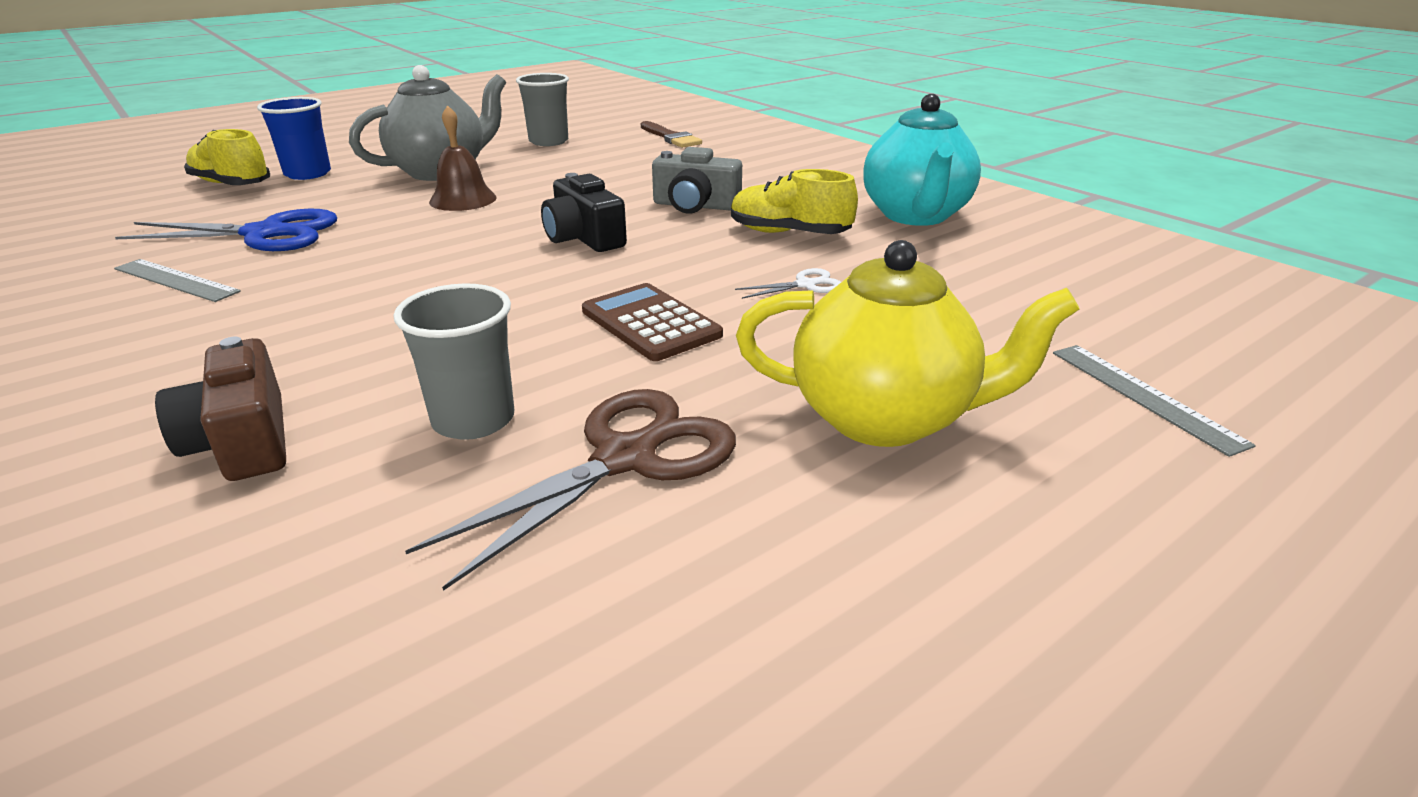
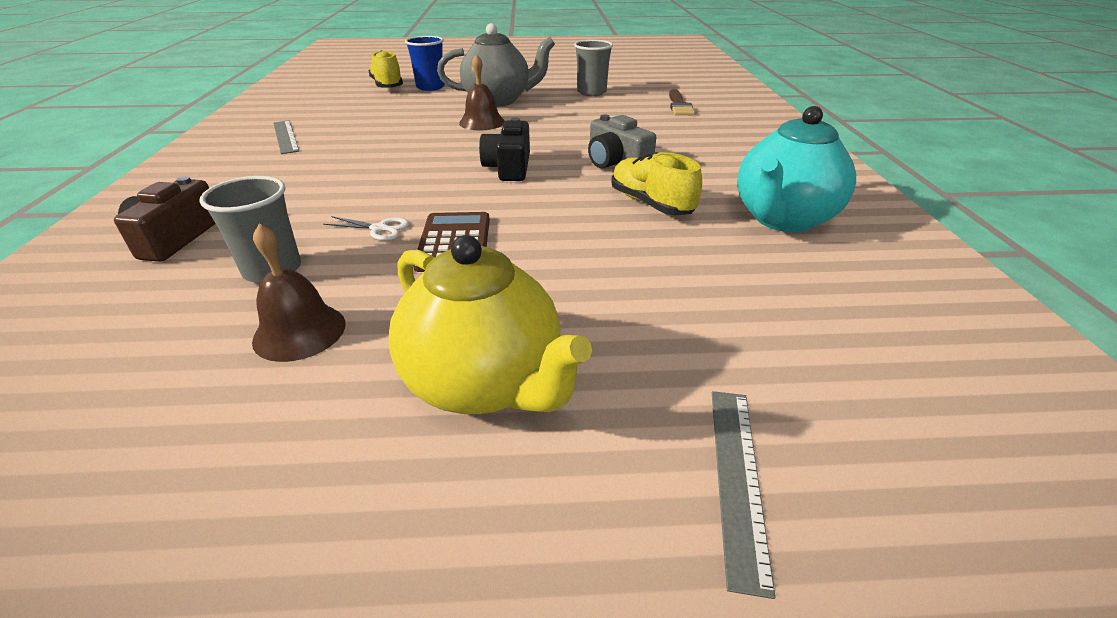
camera: 35 degrees right, 5 degrees up
(266, 234) = (359, 120): blue scissors -> none
(627, 457) = (299, 332): brown scissors -> brown bell
(806, 285) = (599, 250): white scissors -> white scissors (380, 229)

